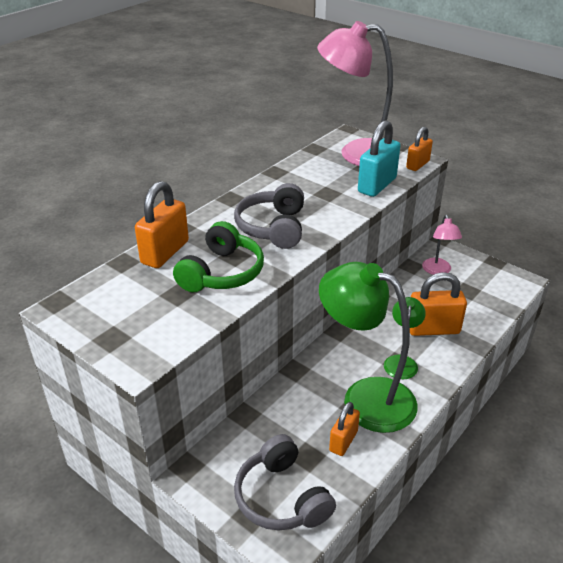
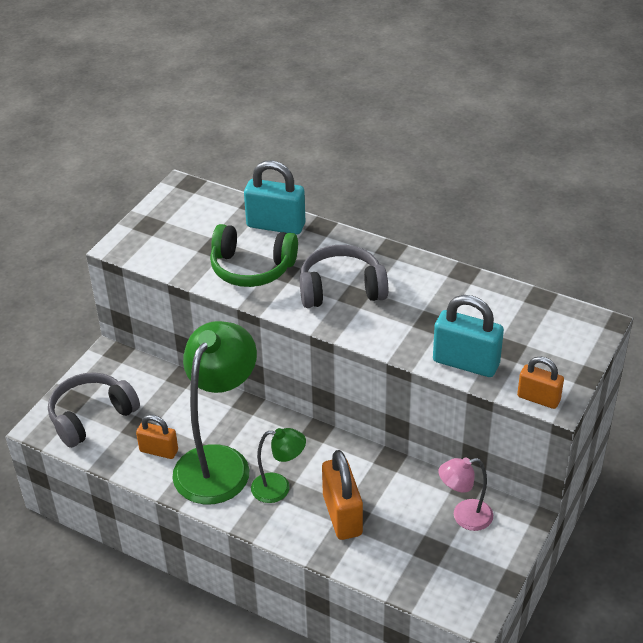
camera: 80 degrees right, 5 degrees up
(165, 252) = (276, 225): orange padlock -> turquoise padlock
(356, 153) = (543, 337): pink lamp -> none

